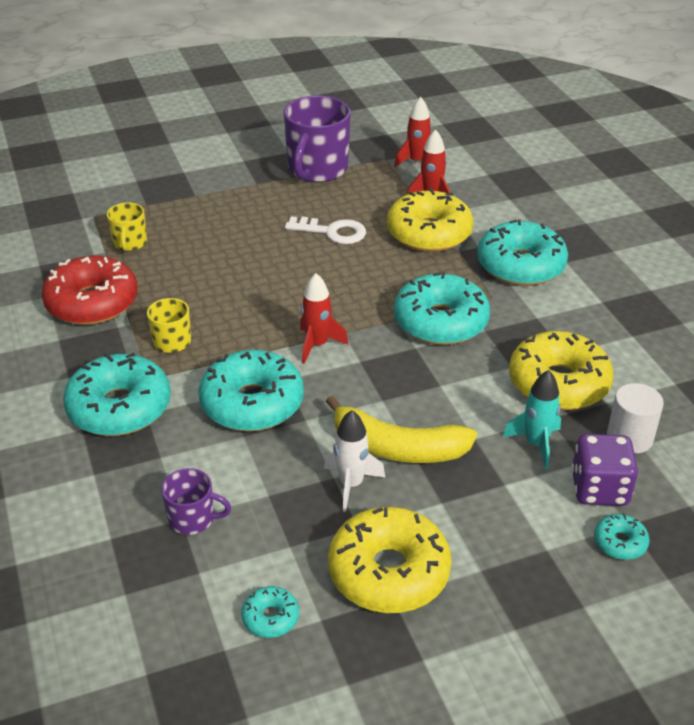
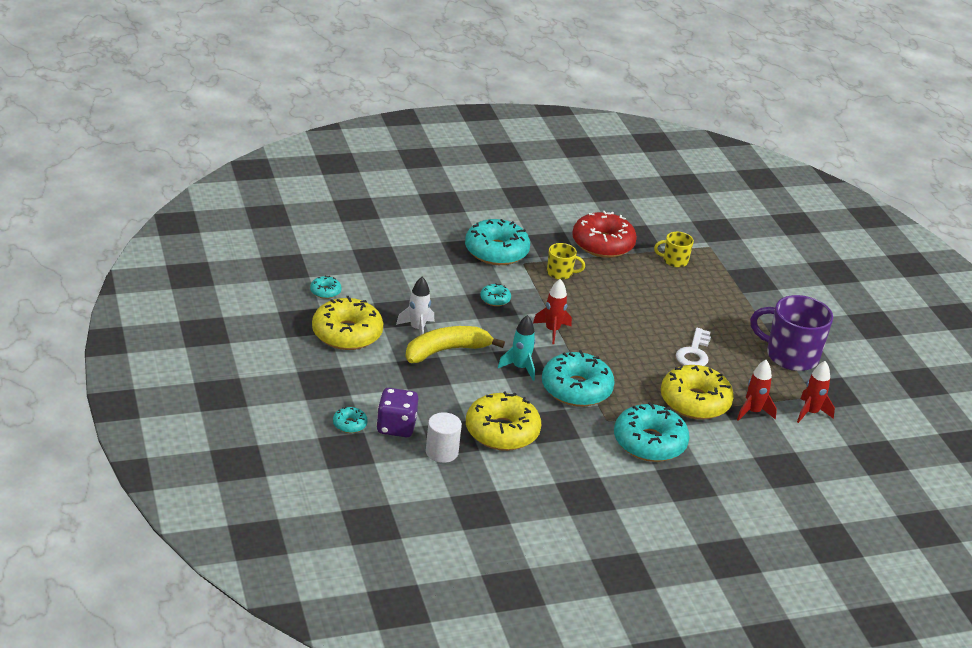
camera: 90 degrees right, 5 degrees down
(193, 519) = (400, 272): purple mug -> none
(252, 403) = (495, 299): turquoise donut -> turquoise donut, size x0.45
(397, 448) = (446, 351): yellow banana -> yellow banana turned 45 degrees clockwise
(536, 444) = (441, 408): turquoise rocket -> turquoise rocket (520, 368)

